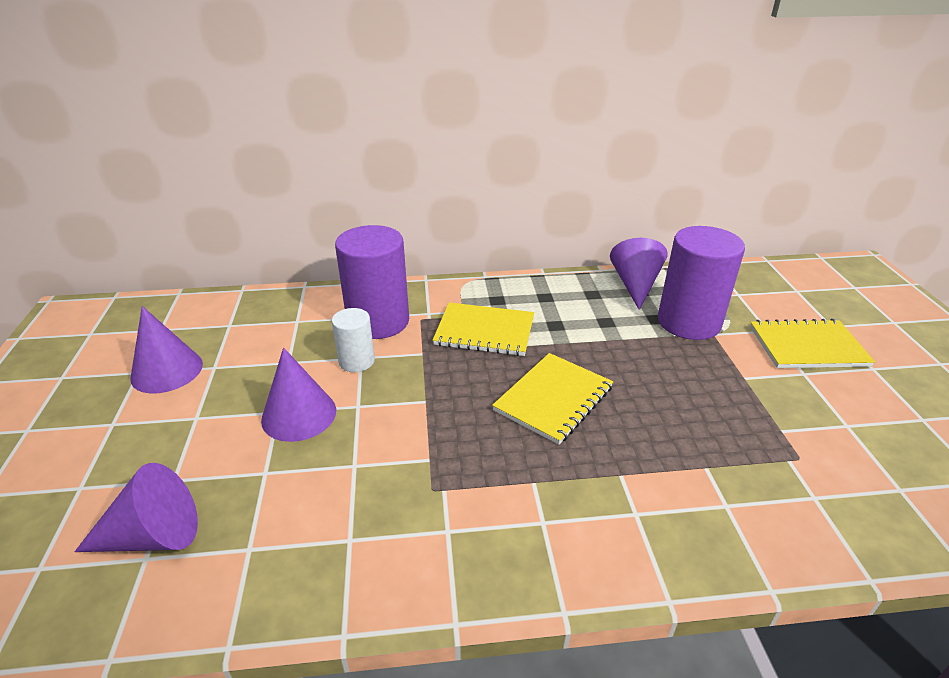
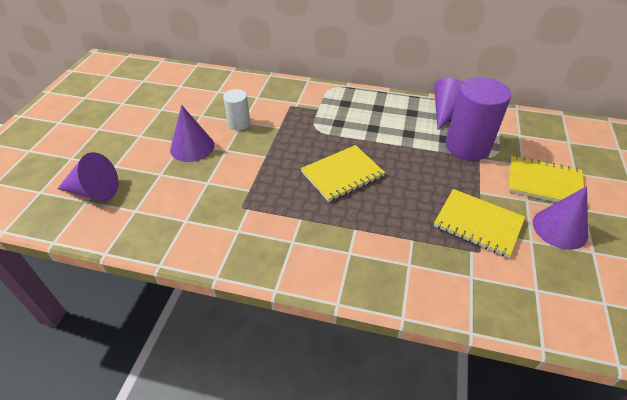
camera: 20 degrees right, 10 degrees up
(167, 371) = (136, 105): purple cone -> purple cone (560, 228)
(378, 321) = (264, 102): purple cylinder -> none
(484, 331) = (325, 122): yellow notebook -> yellow notebook (478, 223)

